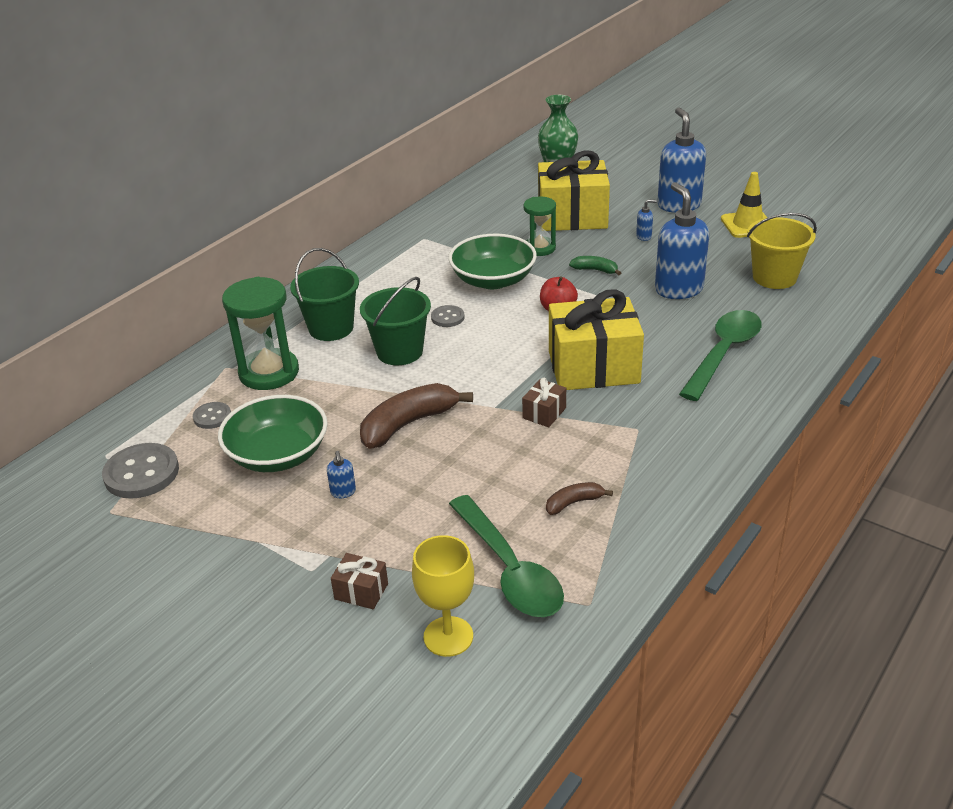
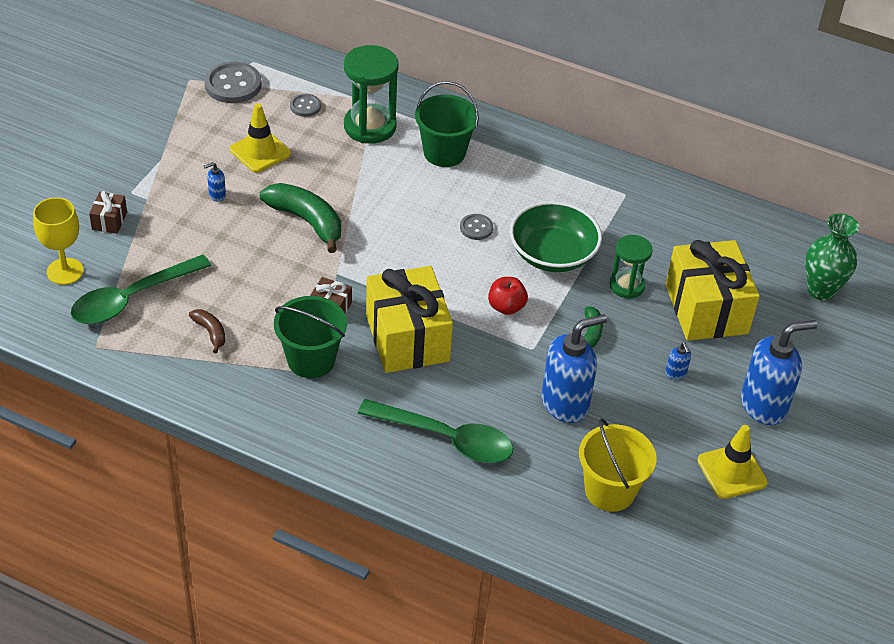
camera: 75 degrees right, 10 degrees up
(278, 455) = (260, 152): green bowl -> yellow traffic cone
(399, 352) = (413, 202): green bucket -> green bucket (311, 360)
(408, 424) = (306, 221): brown banana -> green banana

